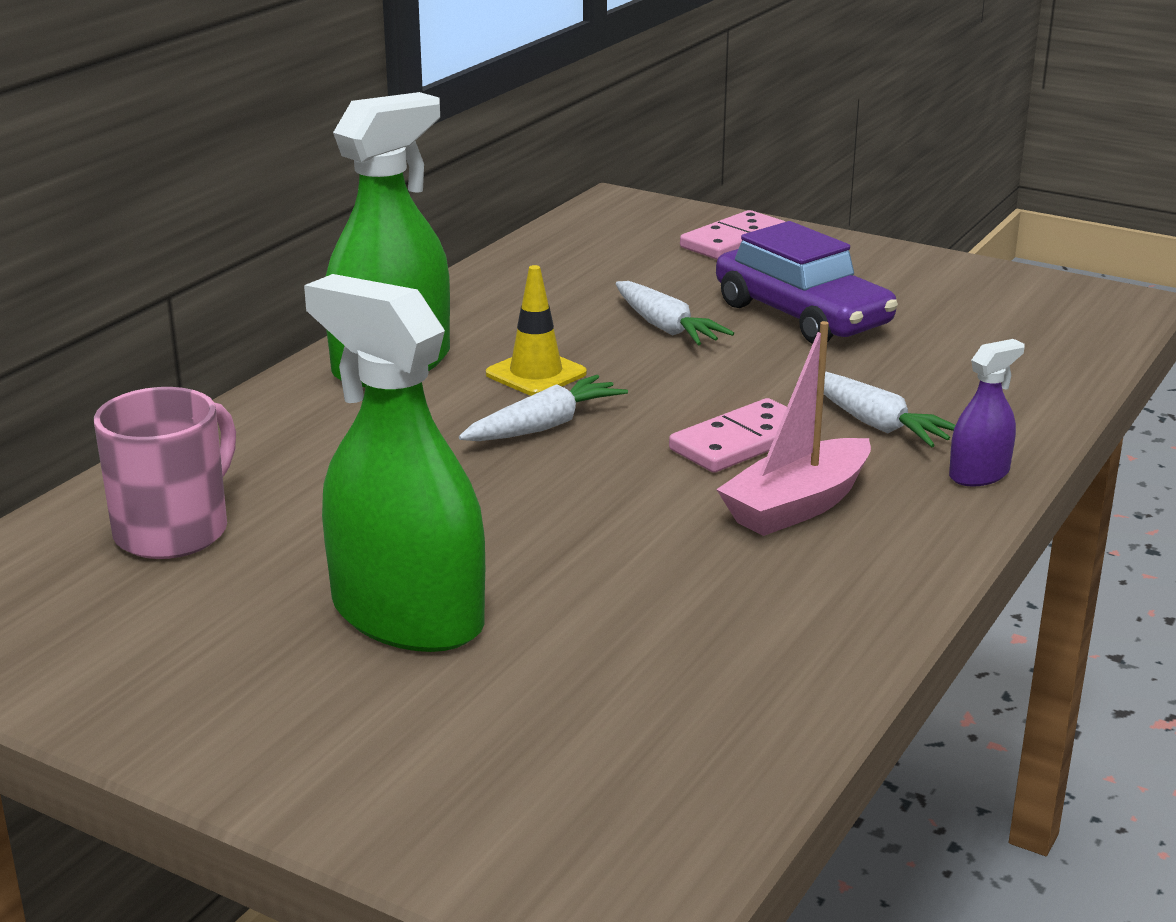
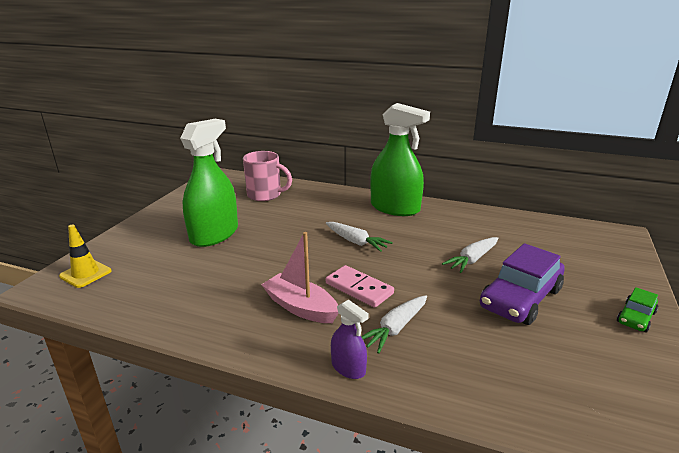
camera: 80 degrees right, 0 degrees up
(536, 374) = (403, 235): yellow traffic cone -> yellow traffic cone (85, 274)
(734, 241) = (606, 270): pink domino -> none
(864, 256) = (635, 317): none -> green car

